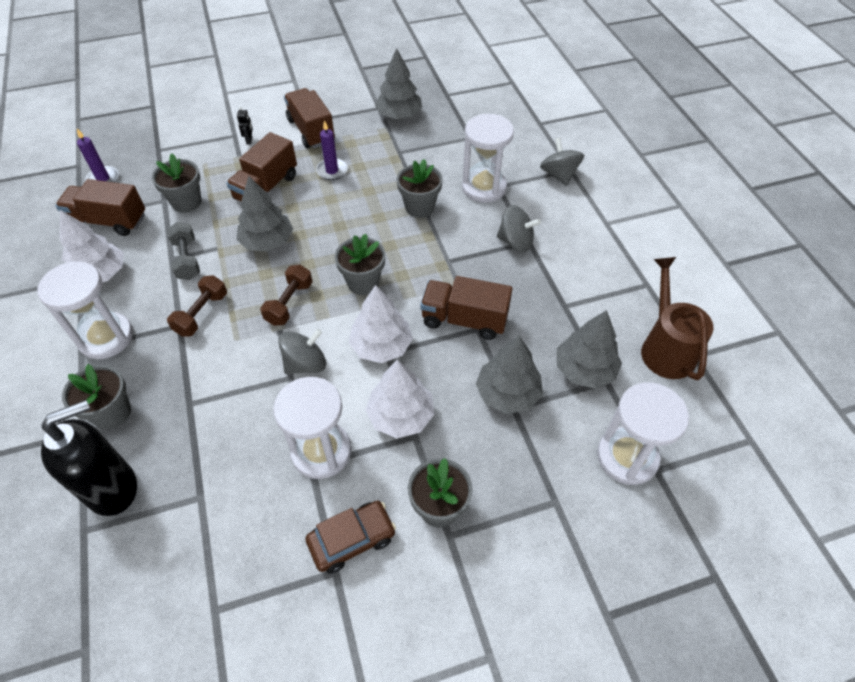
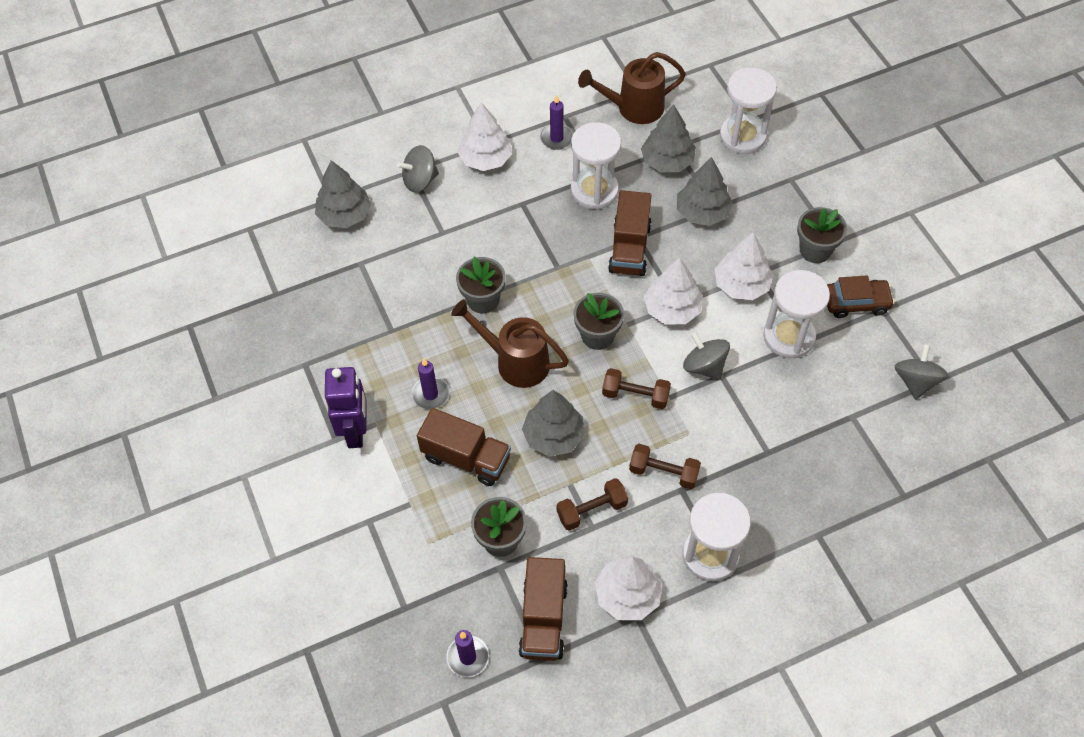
camera: 95 degrees left, 5 degrees up
(112, 413) = (793, 516): grey flower pot -> none
(113, 488) = (863, 486): black soap dispenser -> none
(187, 259) = (592, 510): grey dumbbell -> brown dumbbell
(249, 140) = (379, 499): black robot -> none
(311, 131) = (356, 431): brown truck -> purple robot
(349, 223) = (515, 361): none -> brown watering can
(352, 540) = (856, 302): brown car -> brown car turned 120 degrees clockwise
(399, 115) = (320, 340): grey tree -> grey tree (345, 215)
(484, 187) = (446, 245): white hourglass -> white hourglass (594, 191)
(515, 242) = (524, 214): grey spinning top -> grey spinning top (916, 381)
(586, 220) = (485, 159): none -> white tree
(615, 275) = (556, 138): none -> purple candle

